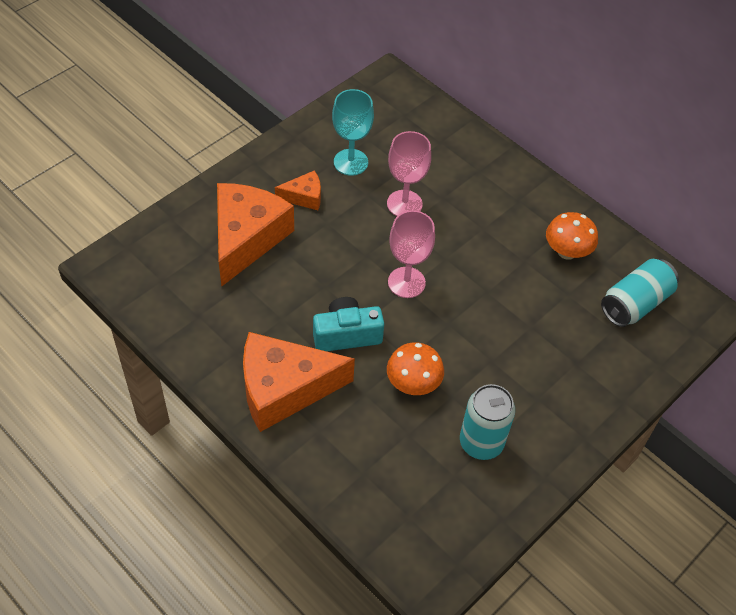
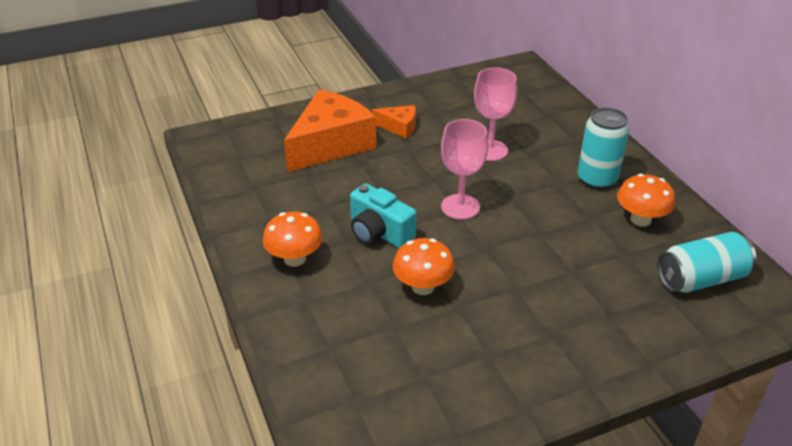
camera: 25 degrees right, 15 degrees down
(284, 389) = (294, 259): orange cheese -> orange mushroom
(346, 335) = (379, 232): turquoise camera -> turquoise camera turned 150 degrees counterclockwise
(350, 162) = (455, 113): turquoise goblet -> none
(481, 443) = (468, 356): turquoise can -> turquoise can (596, 179)

